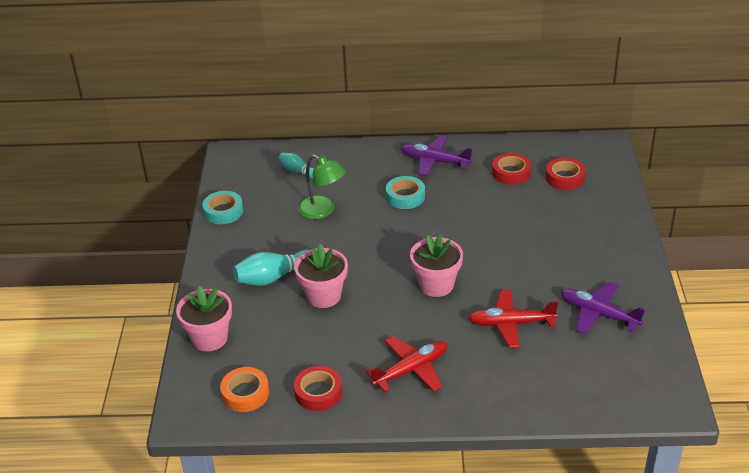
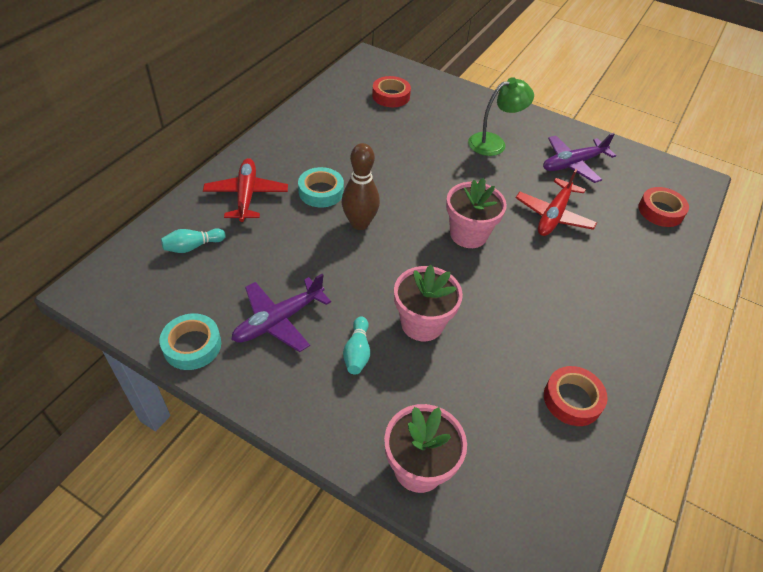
camera: 65 degrees left, 10 degrees up
(245, 393) = (539, 472): orange tape -> none
(274, 277) = (357, 352): turquoise bowling pin -> turquoise bowling pin, size x0.61
(323, 211) = (282, 259): green lamp -> green lamp (494, 142)
(391, 228) = (359, 223): none -> brown bowling pin
(411, 370) = (577, 309): red plane -> red plane (246, 195)
(435, 161) = (289, 149): purple plane -> purple plane (278, 321)
(511, 173) = (354, 117): red tape -> red tape (660, 211)

